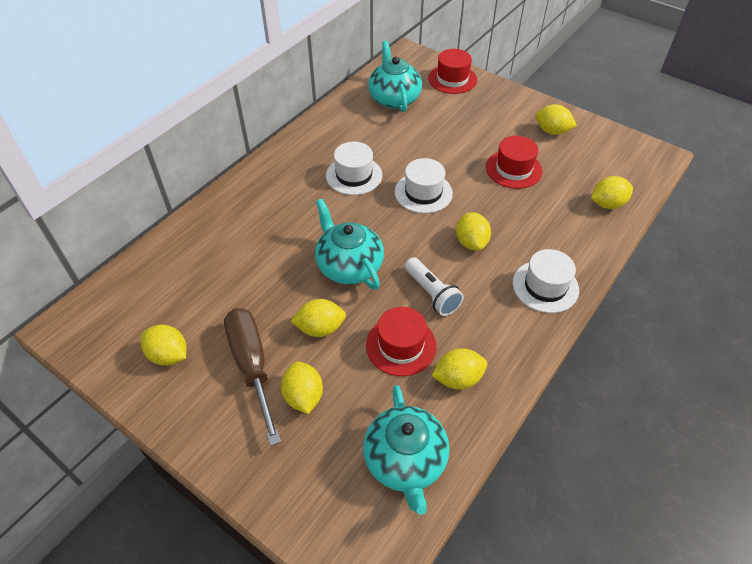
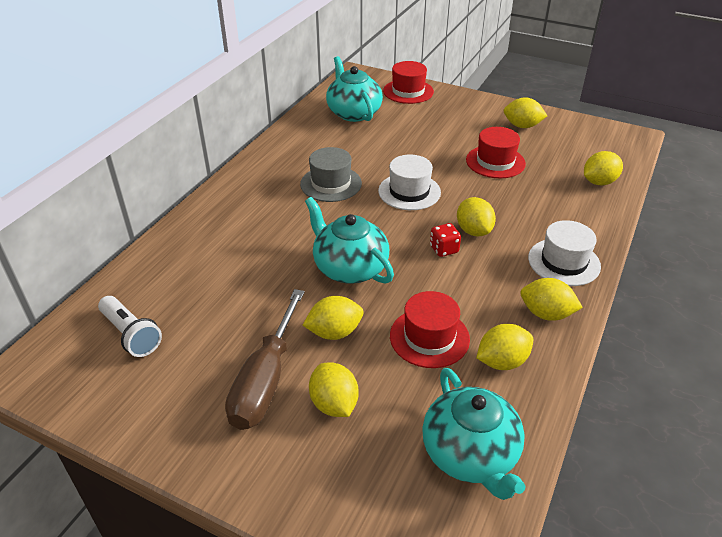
camera: 10 degrees left, 10 degrees down
(168, 355) = (162, 383): yellow lemon -> yellow lemon (546, 314)
(252, 366) = (265, 381): brown screwdriver -> brown screwdriver turned 135 degrees counterclockwise
(354, 175) = (331, 184): white hat -> grey hat
(432, 293) = (447, 283): white flashlight -> white flashlight (131, 334)
(438, 258) = (444, 249): none -> red dice

